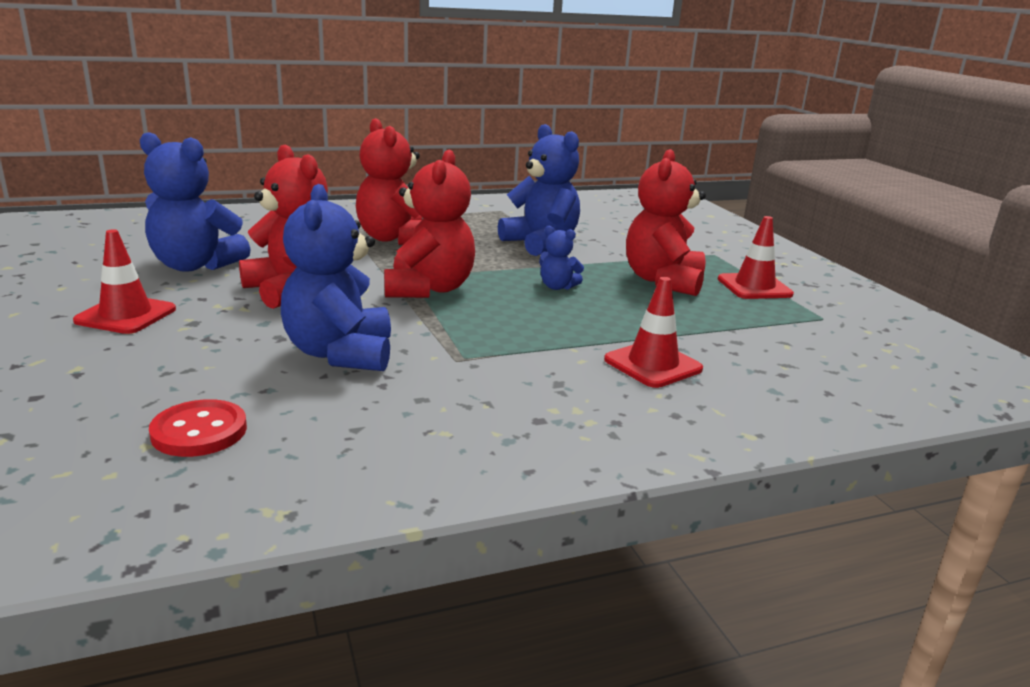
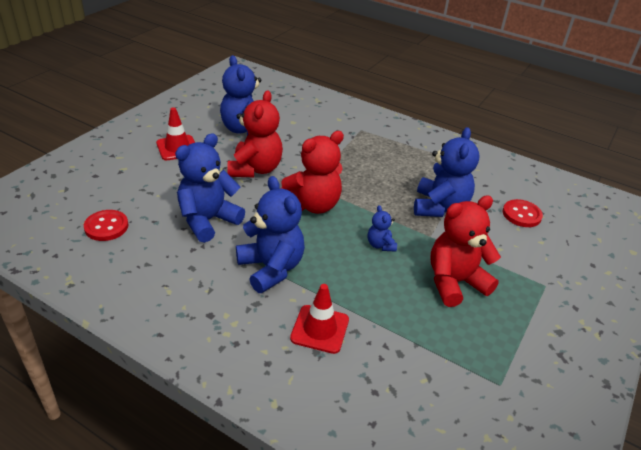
camera: 50 degrees right, 15 degrees up
(395, 239) = (363, 158): red teddy bear -> none
(506, 351) = (271, 268): none -> blue teddy bear
(606, 224) = (521, 214): none -> red button
(754, 287) = (510, 329): red traffic cone -> none

